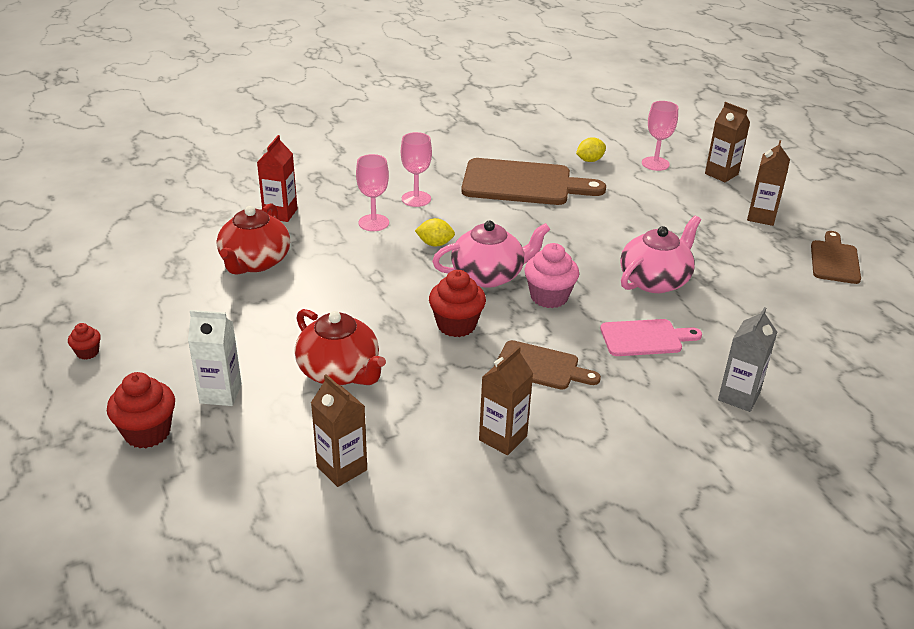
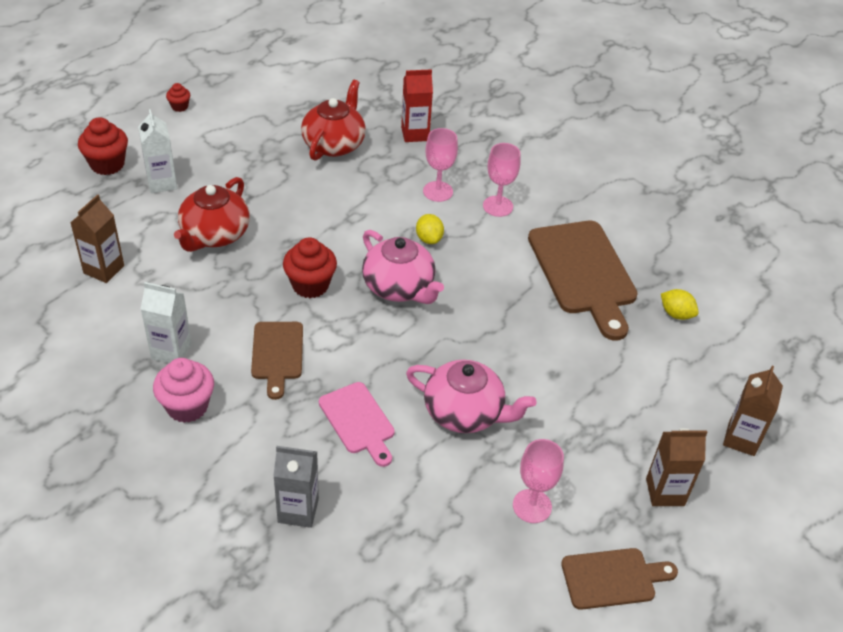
camera: 65 degrees right, 10 degrees up
(255, 262) = (334, 144): red teapot -> red teapot turned 120 degrees clockwise
(503, 438) = (171, 351): brown carton -> white carton
(549, 297) = (388, 337): pink cupcake -> pink cupcake (187, 406)
(655, 164) = (715, 372): pink goblet -> pink goblet (532, 506)

